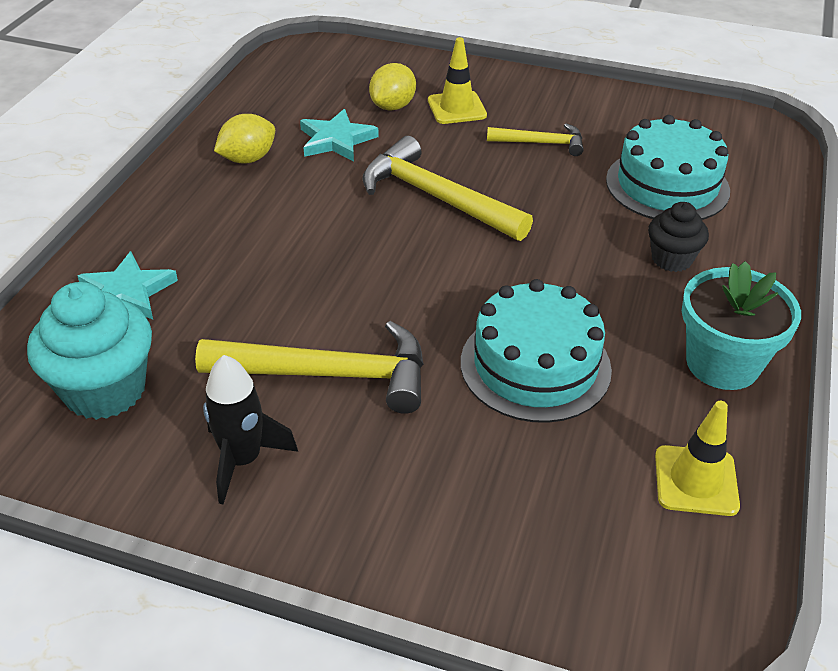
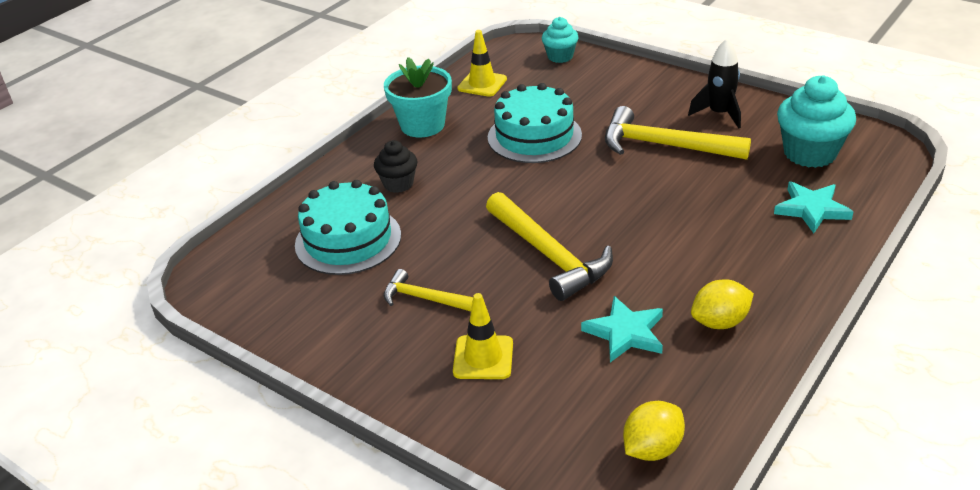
camera: 160 degrees left, 5 degrees down
(393, 106) = (552, 372): yellow lemon -> yellow lemon (652, 448)
(590, 599) = (560, 57): none -> turquoise cupcake

